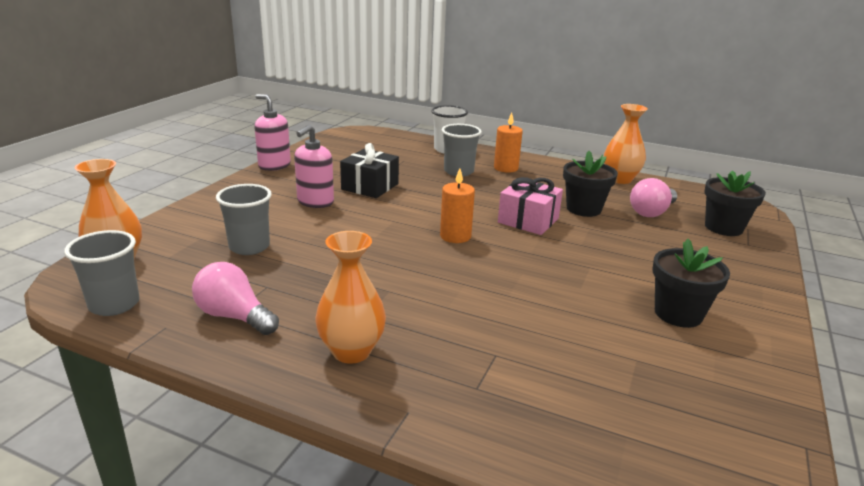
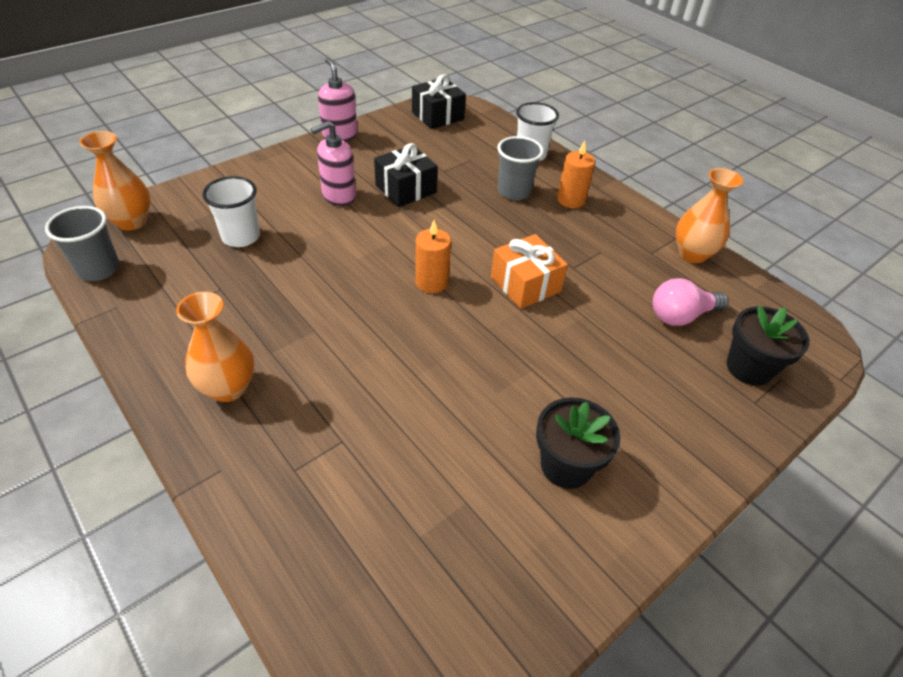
camera: 25 degrees right, 20 degrees up
(234, 316) = (171, 314): pink light bulb -> none
(249, 247) = (241, 237): grey cup -> white cup
(348, 140) = (437, 116): none -> black gift
(528, 220) = (525, 284): pink gift -> orange gift
(583, 209) = (603, 286): black flower pot -> none

